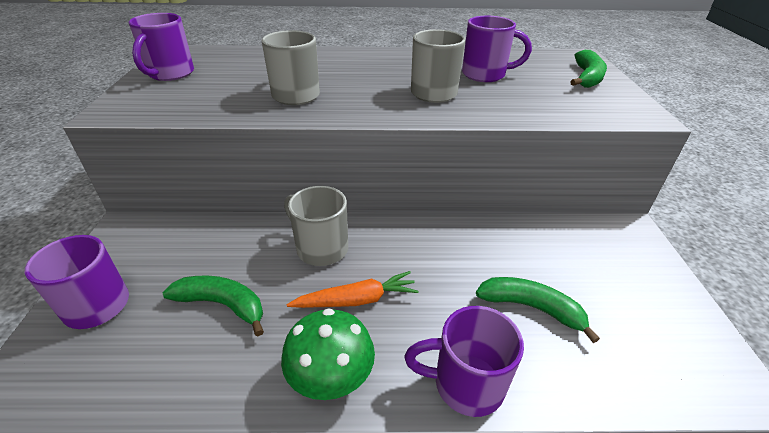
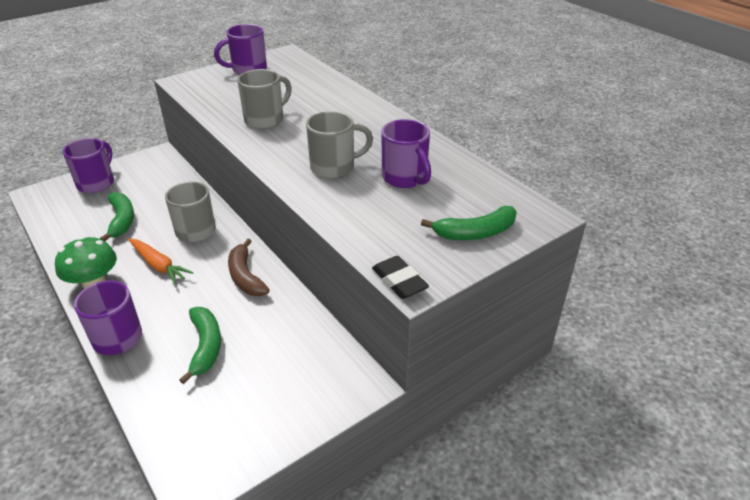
camera: 55 degrees right, 0 degrees up
(437, 241) = (245, 276): none -> brown banana
(638, 119) = (399, 281): none -> black eraser

